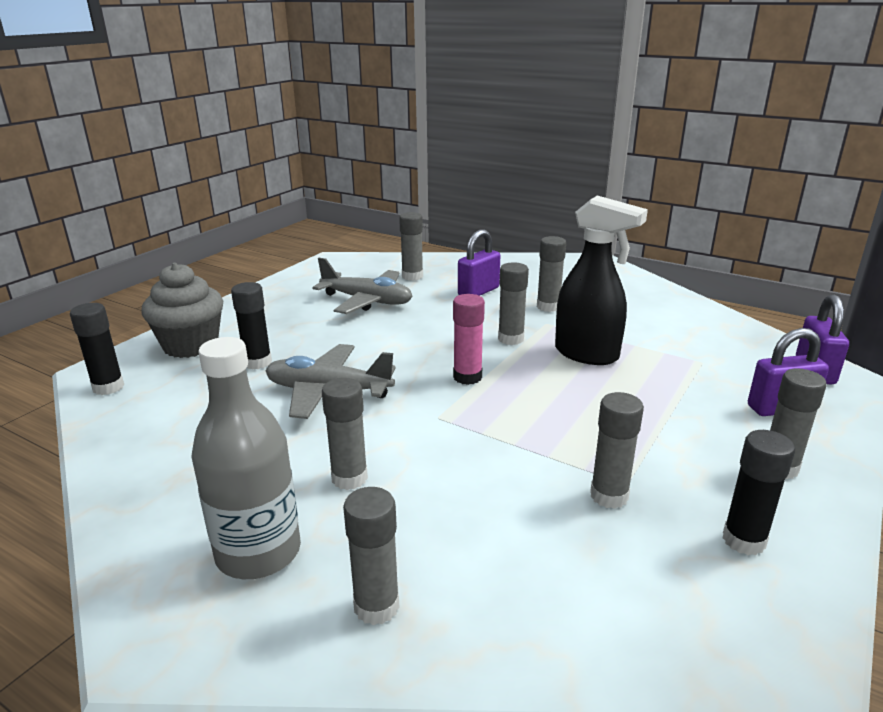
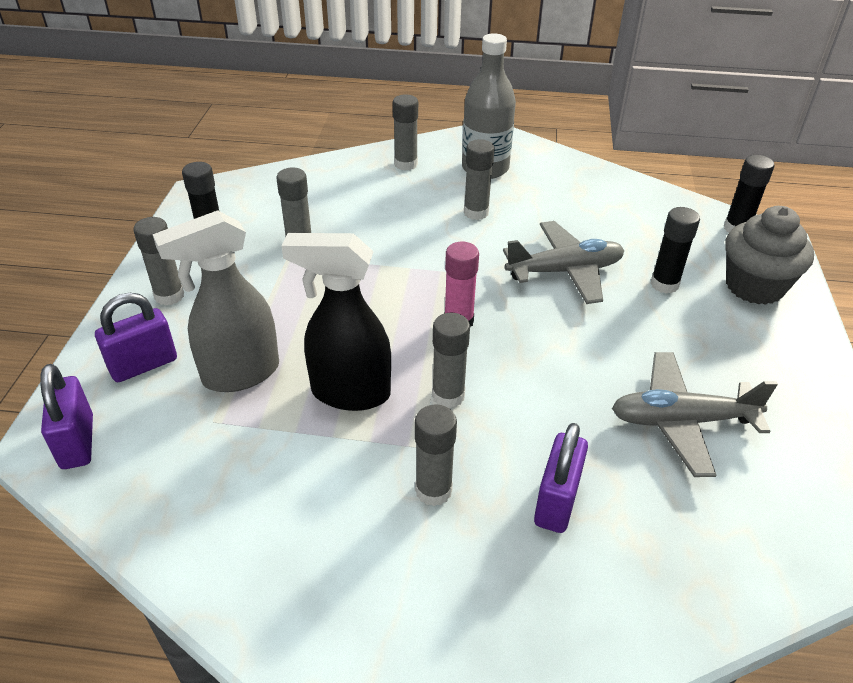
camera: 155 degrees right, 15 degrees up
(412, 276) = (691, 517): grey glue stick -> none
(682, 383) = (240, 374): none -> grey spray bottle

